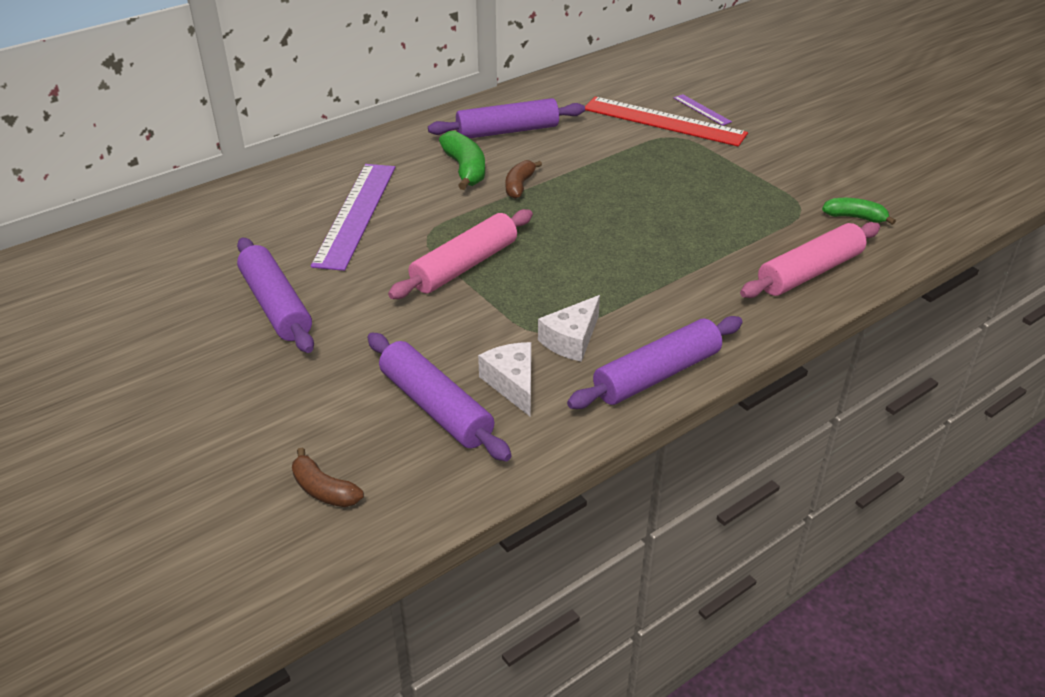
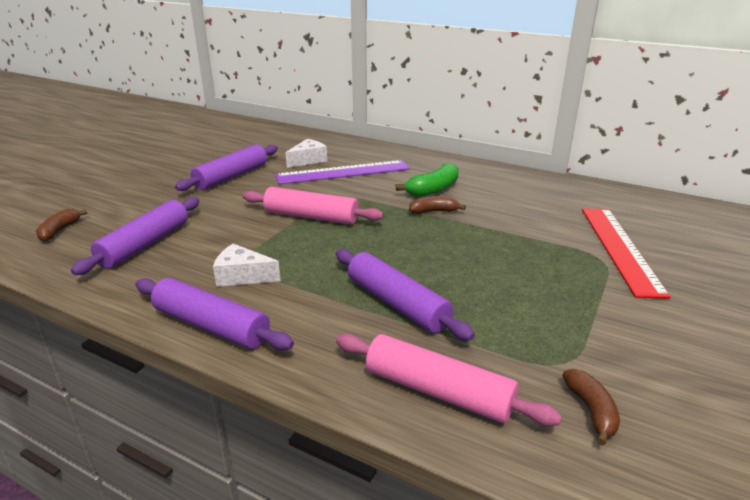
camera: 65 degrees right, 10 degrees down
(507, 131) = (505, 191): purple rolling pin -> purple rolling pin (397, 303)
(512, 384) = (178, 265): white cheese -> white cheese (308, 160)
(702, 110) = (674, 263): purple ruler -> none
(855, 217) = (591, 410): green banana -> brown banana

